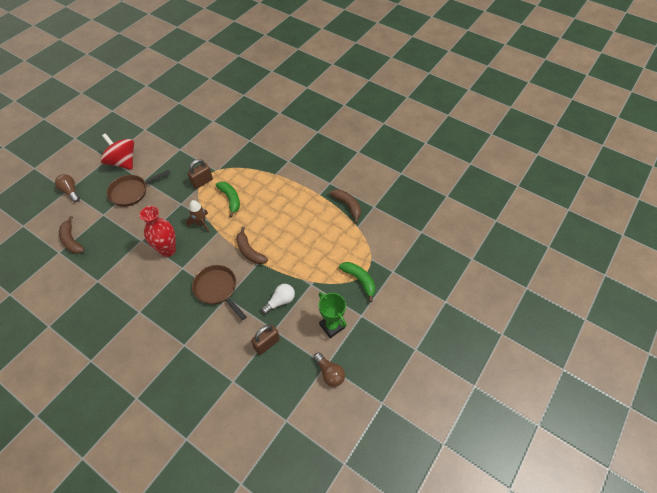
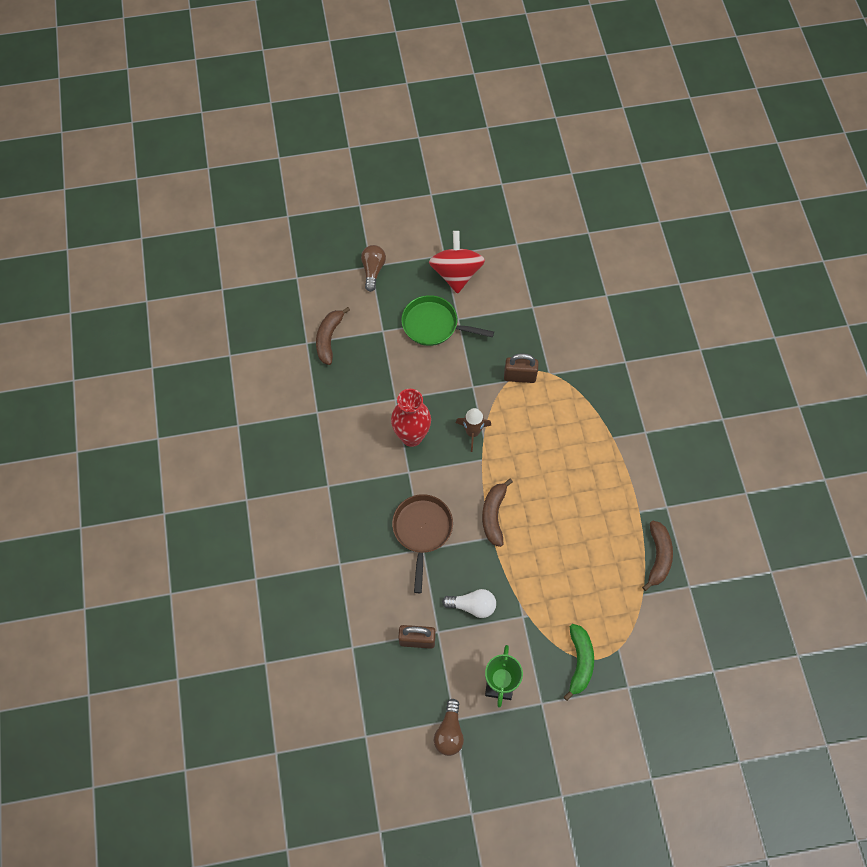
camera: 45 degrees right, 10 degrees up
(131, 192) = (433, 325): brown pan -> green pan
(230, 199) = (531, 428): green banana -> none

